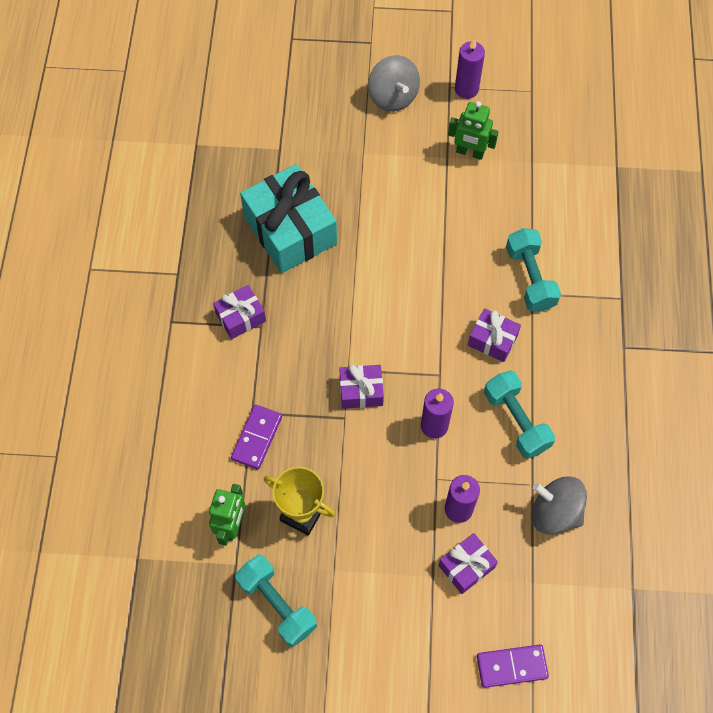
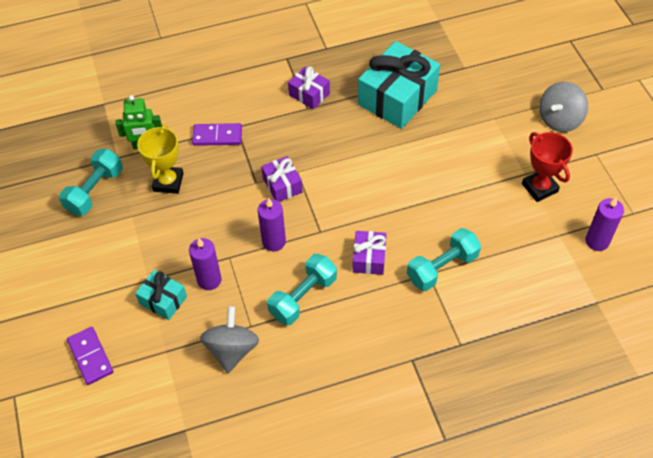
camera: 70 degrees right, 10 degrees down
(466, 89) = (601, 166): purple candle -> purple candle (597, 241)
(466, 566) = (163, 300): purple gift -> turquoise gift
(470, 152) = (539, 188): green robot -> red trophy

